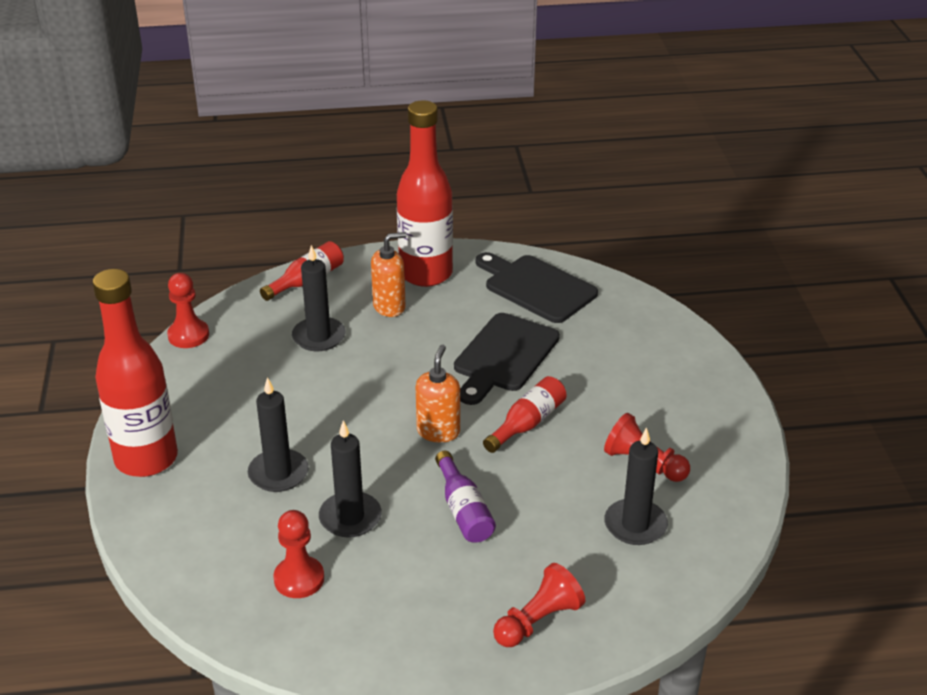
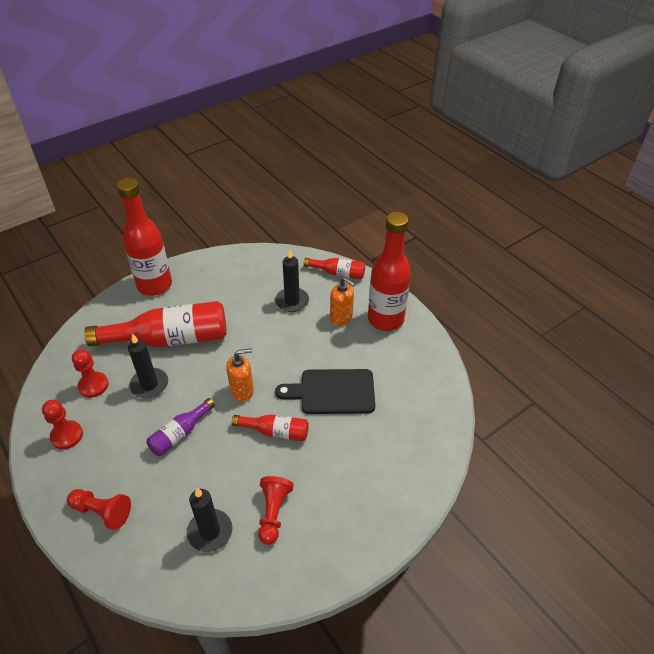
camera: 60 degrees right, 10 degrees up
(188, 335) = (258, 252): red pawn -> red pawn (67, 435)
(278, 473) = (169, 339): black candle -> red bottle
(536, 287) = (415, 378): black cutting board -> none

